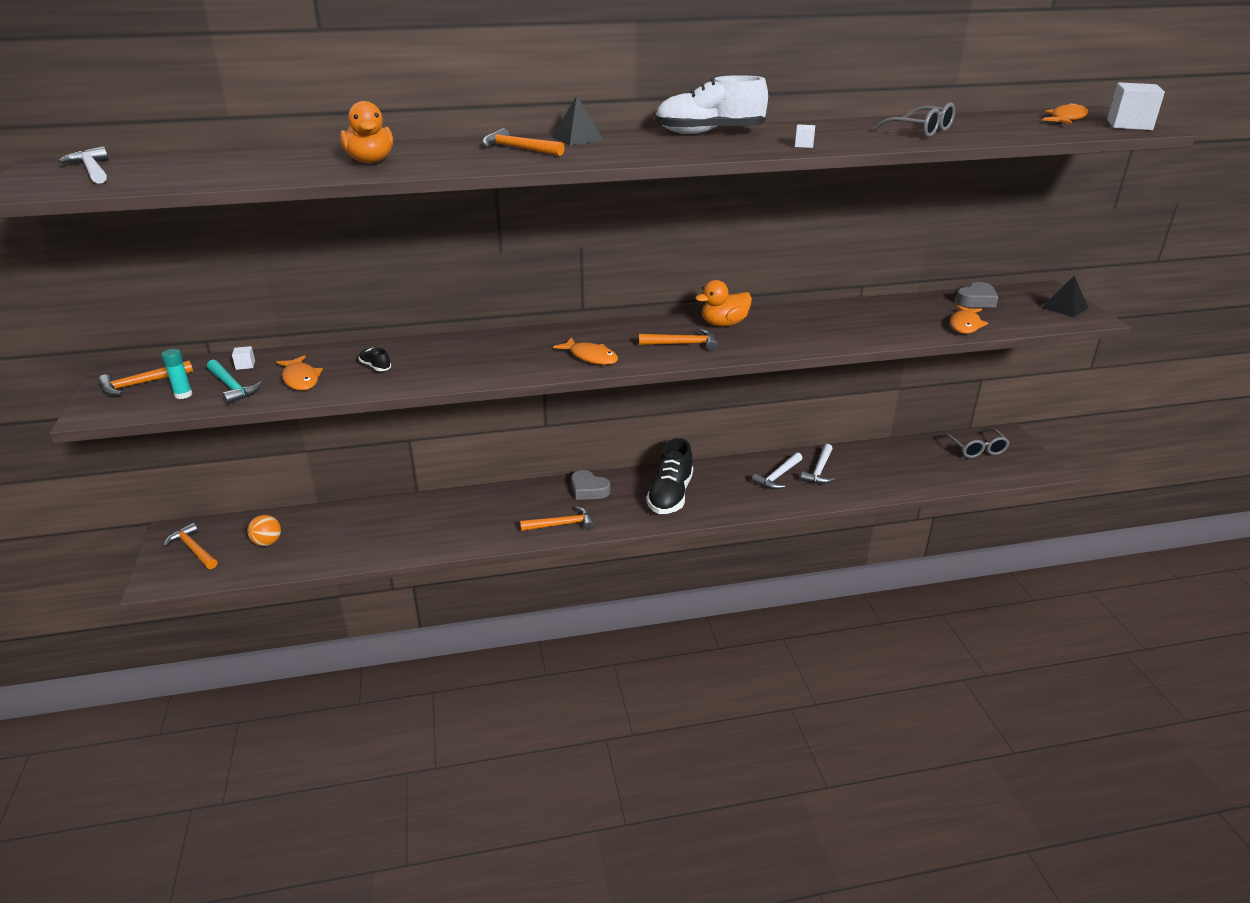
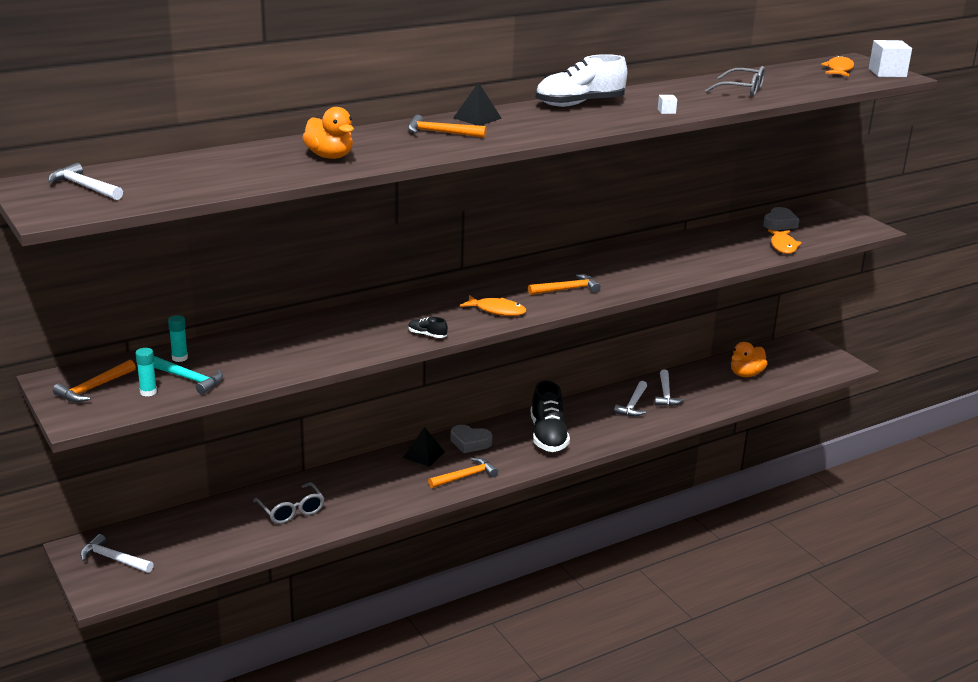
camera: 20 degrees left, 5 degrees down
(193, 549) = (113, 559): orange hammer -> white hammer
(245, 365) = (179, 358): white cube -> turquoise glue stick
(267, 542) = (187, 540): orange ball -> none
(300, 379) = (249, 363): orange fish -> none
(375, 366) = (308, 343): black shoe -> black shoe (427, 335)
(724, 324) = (588, 267): orange duck -> orange duck (746, 374)
(976, 449) = (787, 357): grey glasses -> grey glasses (291, 511)
(1065, 307) = (850, 222): black pyramid -> black pyramid (424, 454)

